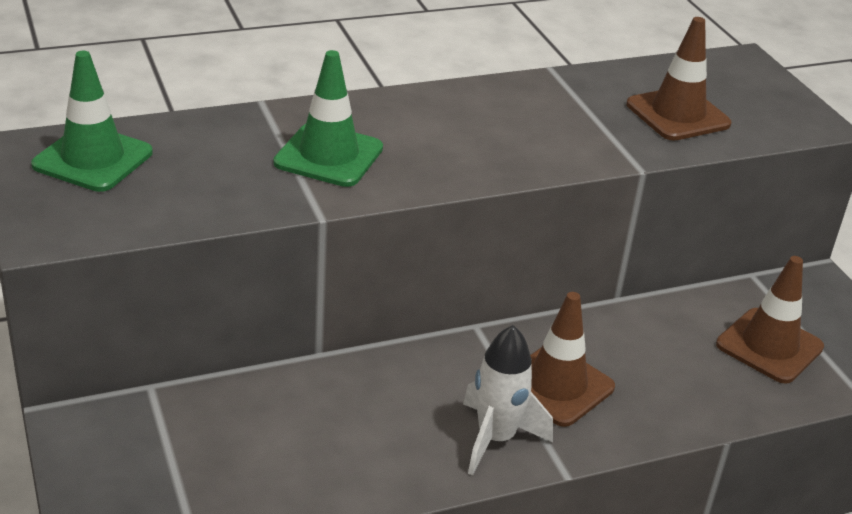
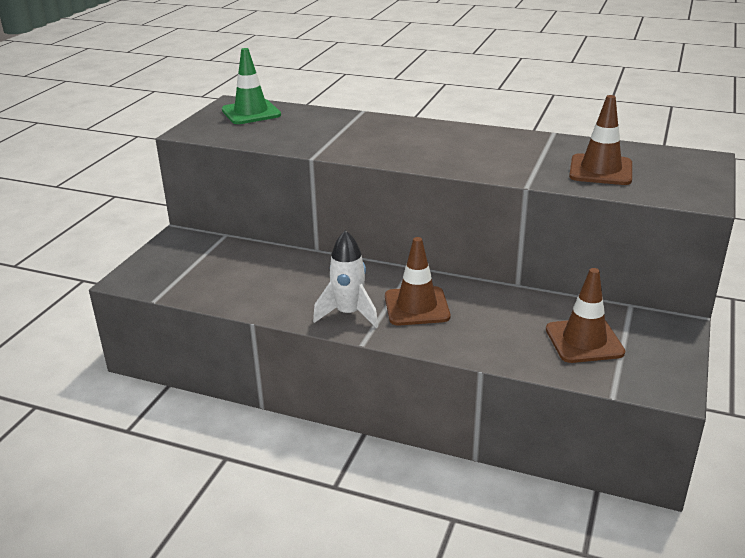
camera: 45 degrees right, 5 degrees down
(328, 156) = (357, 137): green traffic cone -> none

